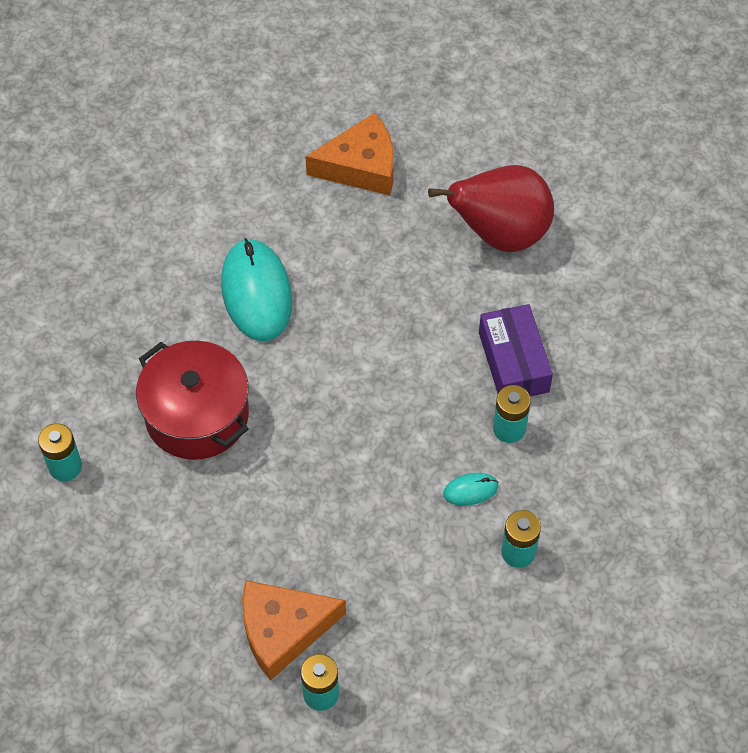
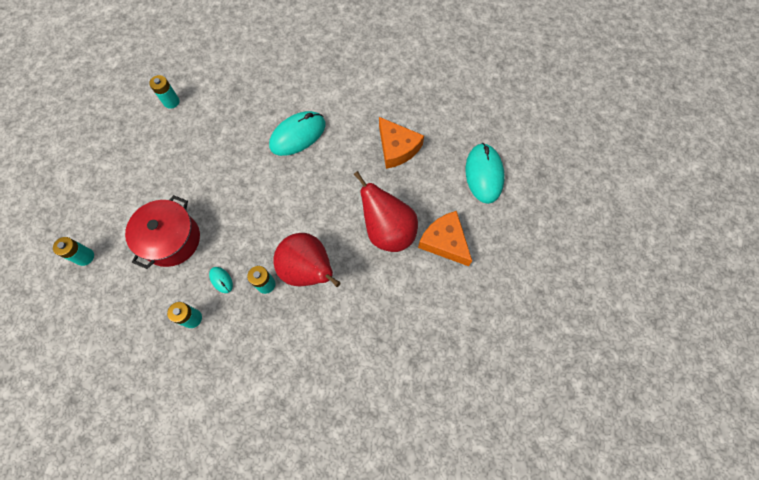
camera: 65 degrees right, 10 degrees up
(197, 415) = (218, 140): red pot -> red pot (172, 240)
(283, 630) = (114, 226): orange cheese -> orange cheese (445, 242)
(469, 77) = (484, 174): none -> turquoise mouse
(513, 362) = (308, 270): purple box -> red pear

